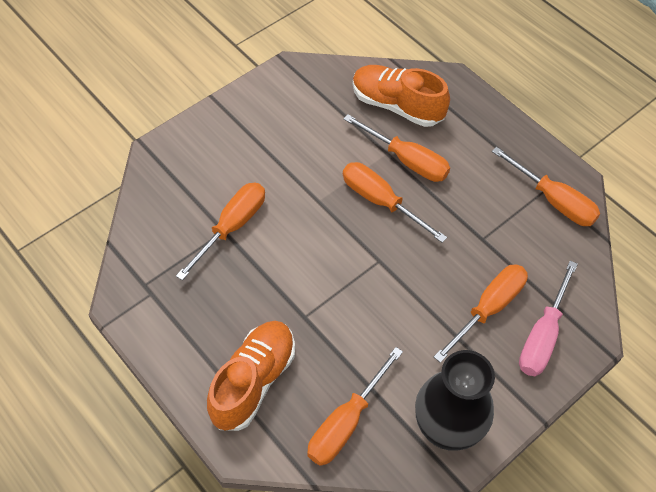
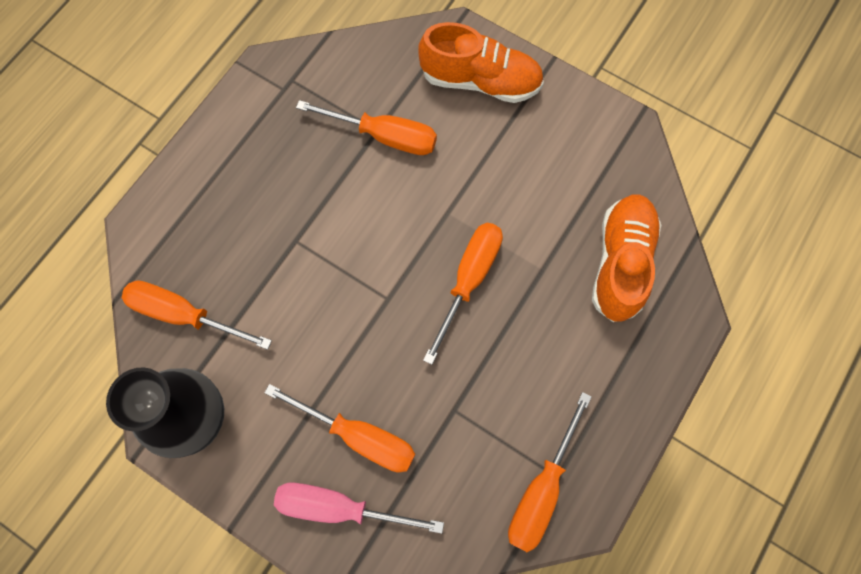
camera: 75 degrees right, 15 degrees up
(253, 381) = (209, 214): orange shoe -> orange shoe (480, 81)
(407, 160) = (540, 295): orange screwdriver -> none

